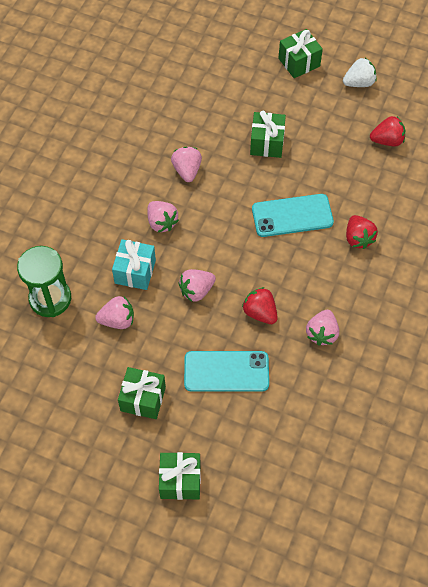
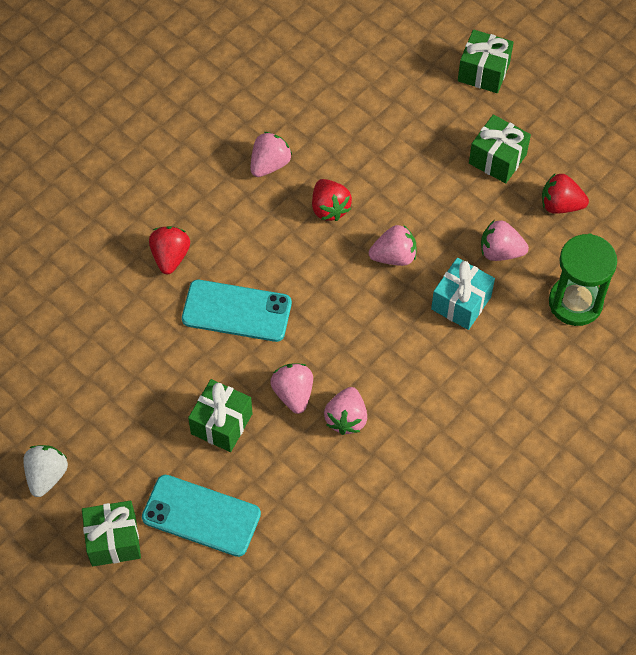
camera: 160 degrees left, 0 degrees up
(161, 222) = (406, 356): pink strawberry -> pink strawberry (293, 394)
(226, 371) = (394, 158): turquoise phone -> turquoise phone (201, 515)
(359, 83) = (47, 475): white strawberry -> white strawberry turned 105 degrees clockwise
(387, 140) = (60, 373): red strawberry -> red strawberry (560, 205)

